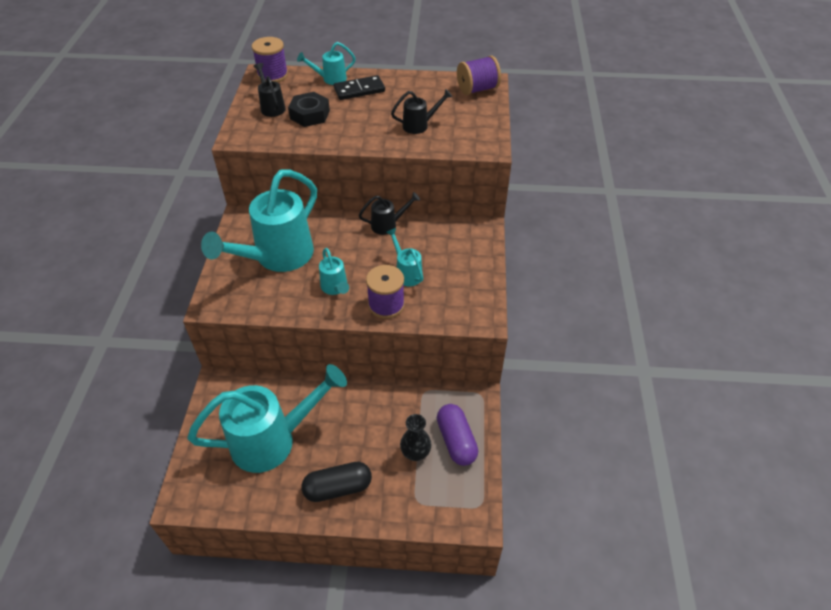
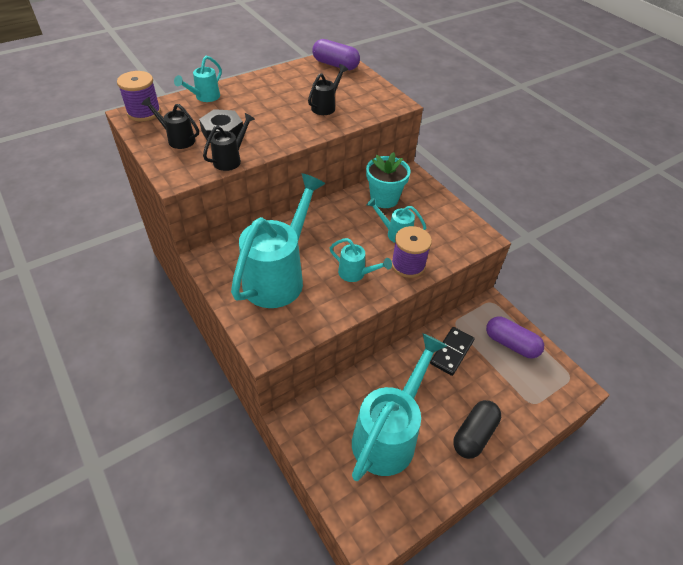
camera: 40 degrees left, 0 degrees up
(277, 258) = (279, 276): turquoise watering can -> turquoise watering can turned 150 degrees counterclockwise
(359, 90) = (242, 97): black domino -> black domino (452, 352)
(388, 225) = (340, 205): black watering can -> black watering can (231, 159)
(415, 453) = (496, 370): black vase -> none
(433, 238) = (384, 199): none -> turquoise flower pot
(477, 89) = (335, 65): purple spool -> purple capsule

